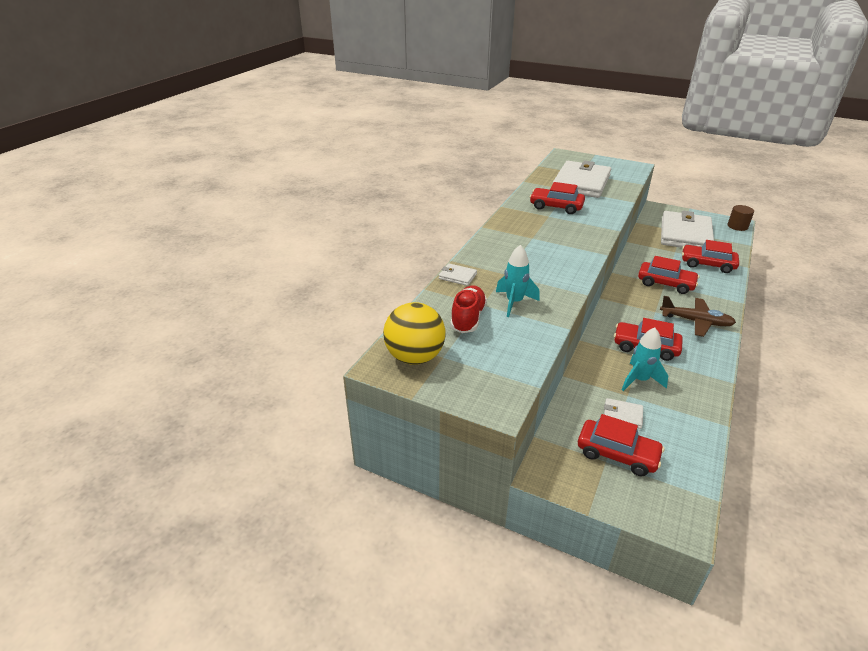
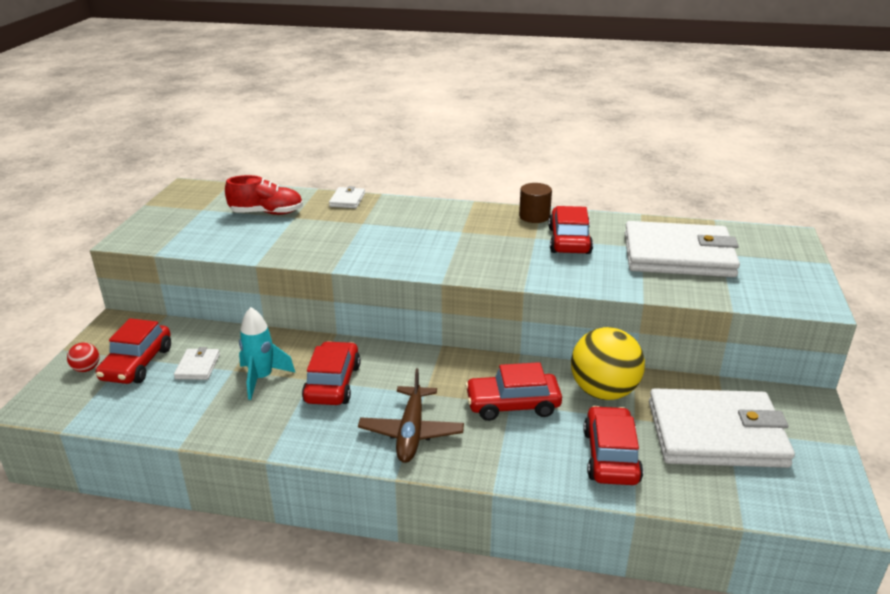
camera: 75 degrees right, 5 degrees down
(415, 357) = (201, 198): yellow ball -> yellow ball (603, 391)
(514, 302) = (302, 232): turquoise rocket -> none
(624, 490) = (86, 369): none -> red ball
(665, 283) = (512, 405): red car -> red car turned 75 degrees clockwise
(737, 226) = (825, 514): brown cylinder -> brown cylinder (534, 216)

